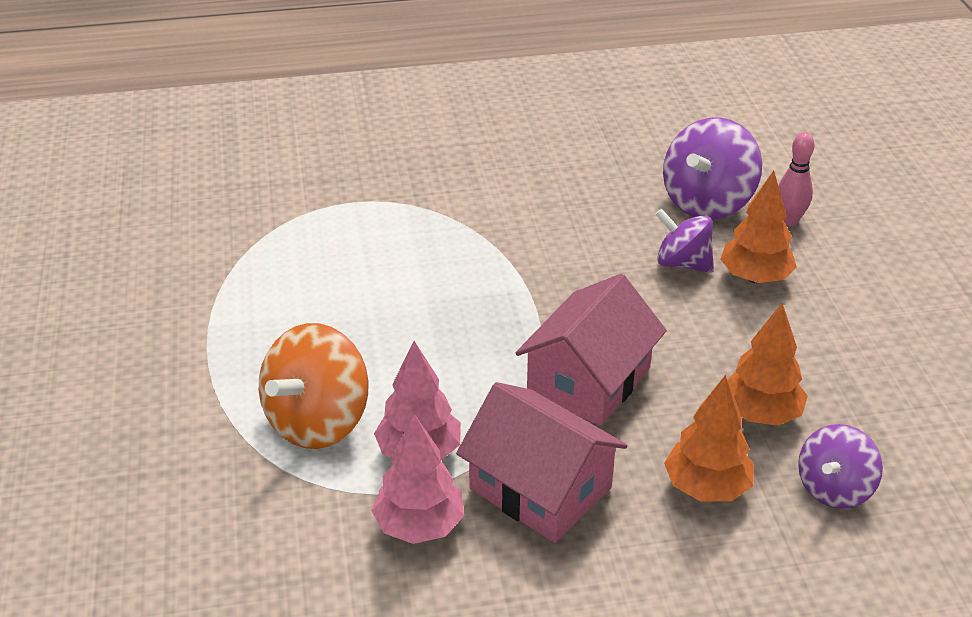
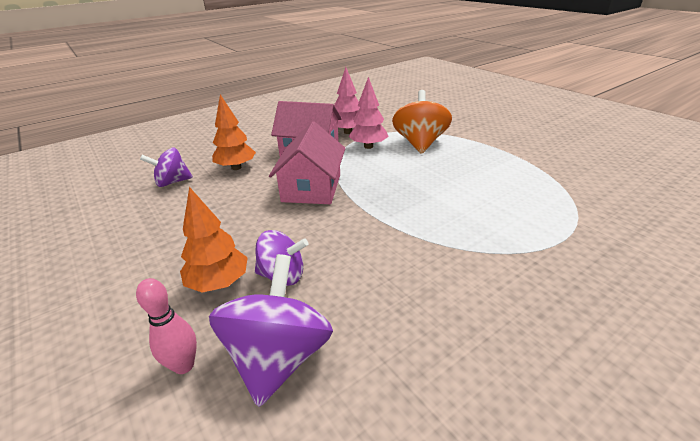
camera: 155 degrees right, 5 degrees down
(760, 414) = (211, 199): orange tree -> none
(834, 488) = (172, 182): purple spinning top -> purple spinning top turned 120 degrees counterclockwise

